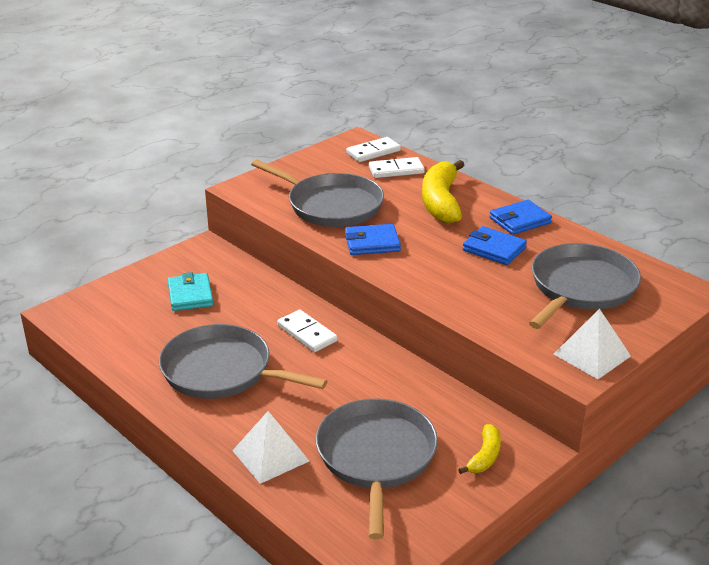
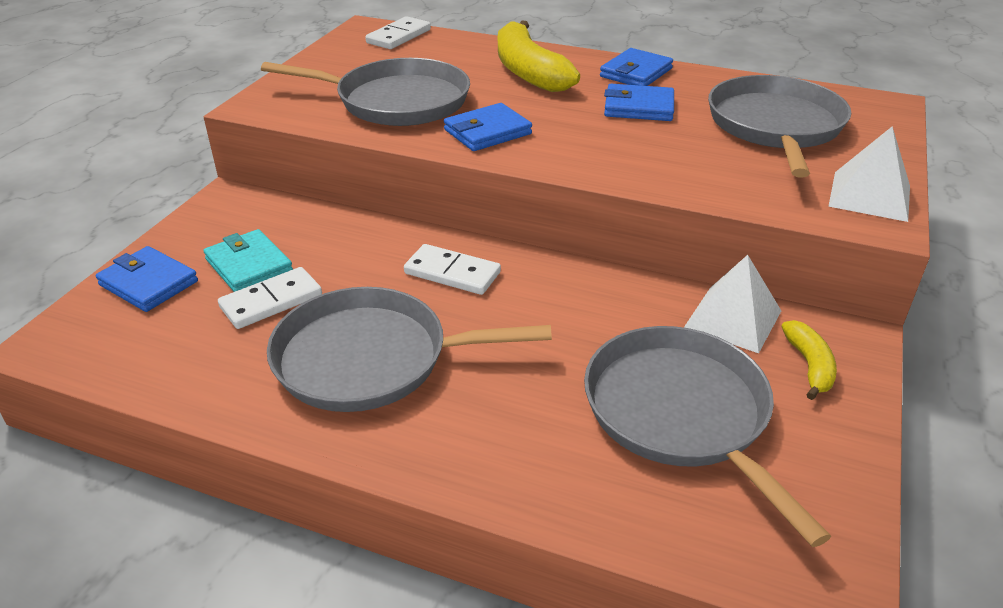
camera: 25 degrees left, 5 degrees up
(129, 290) = (149, 283): none -> blue wallet
(270, 455) = (536, 464): white pyramid -> white pyramid (733, 319)
(396, 170) = (444, 50): white domino -> white domino (271, 301)

